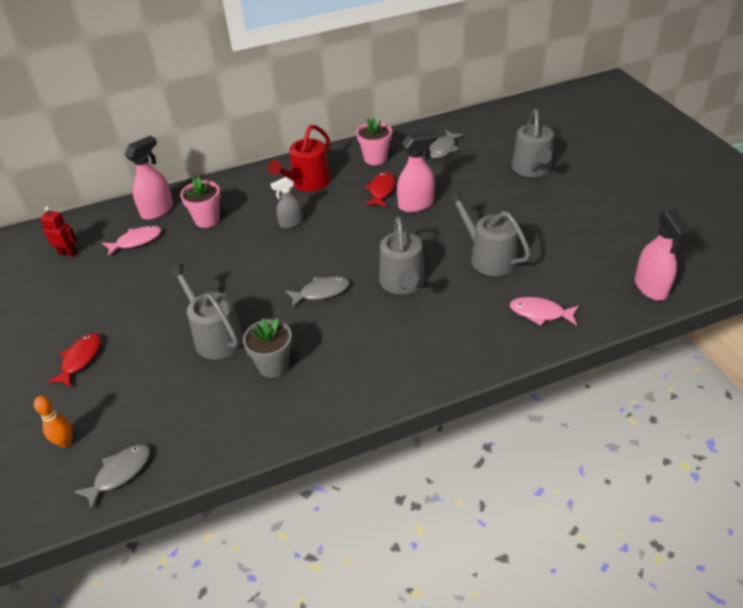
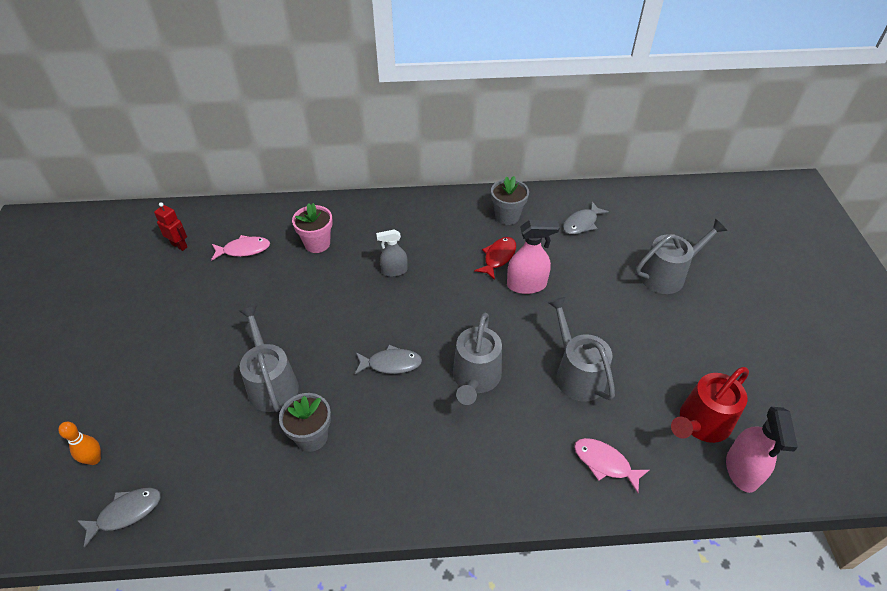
camera: 15 degrees right, 5 degrees up
(80, 359) = (143, 369): red fish -> none
(157, 210) = (276, 220): pink spray bottle -> none
(307, 183) = (428, 227): red watering can -> red watering can (701, 423)
(375, 158) = (507, 216): pink flower pot -> grey flower pot
(532, 169) = (667, 275): grey watering can -> grey watering can turned 135 degrees counterclockwise

